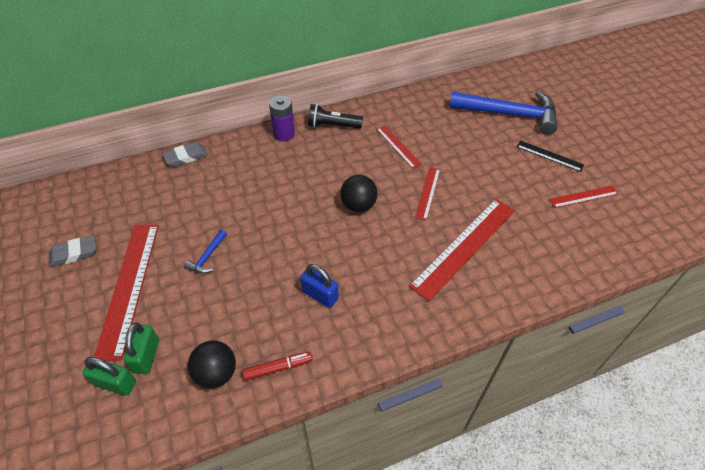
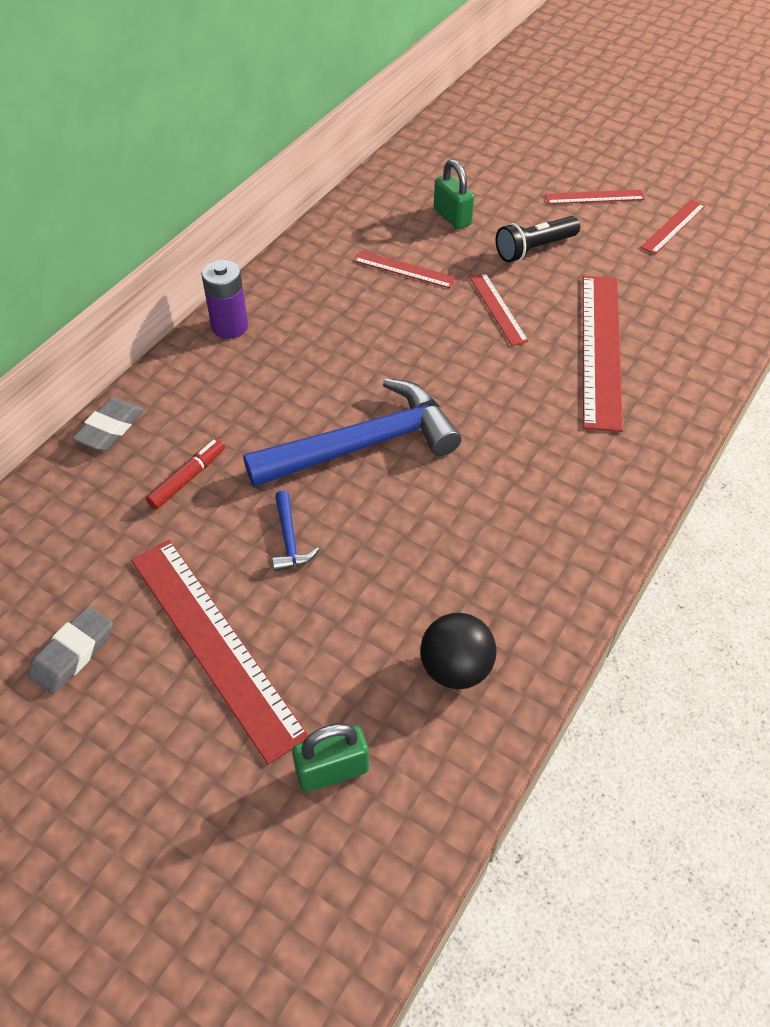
camera: 35 degrees left, 0 degrees up
(147, 356) = (339, 710): green padlock -> green padlock (452, 217)
(278, 368) = (525, 612): red marker -> red marker (187, 478)
(320, 295) = (489, 499): blue padlock -> none
(332, 125) = (288, 283): black flashlight -> black flashlight (534, 249)
(358, 205) = (427, 367): black ball -> none
(509, 114) = (503, 168): blue hammer -> blue hammer (363, 444)
(549, 156) = (594, 197): black ruler -> red ruler

